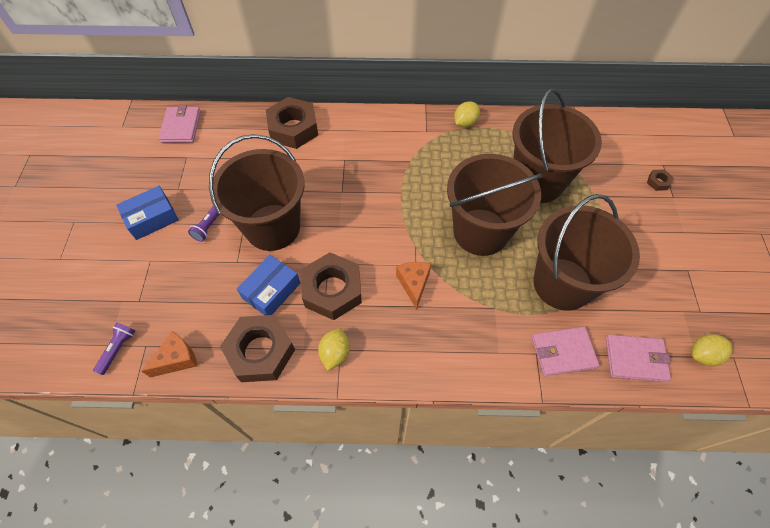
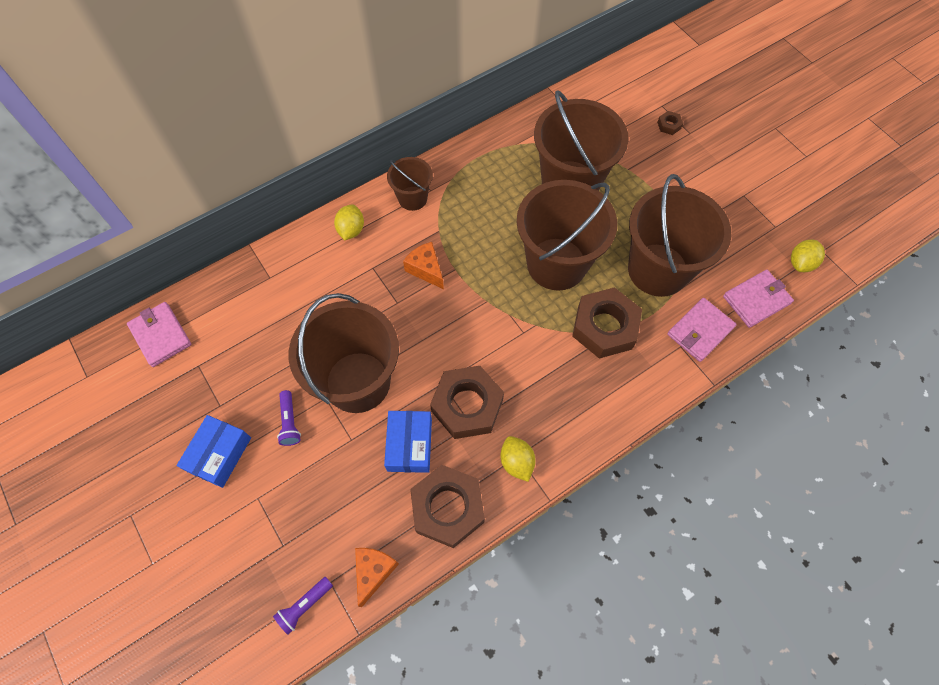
camera: 35 degrees left, 5 degrees up
(118, 349) = (304, 605): purple flashlight -> purple flashlight turned 120 degrees counterclockwise
(293, 128) = (291, 265): brown nut -> brown nut (604, 327)
(409, 130) = (412, 198): none -> brown bucket
(413, 284) = (535, 351): orange cheese -> orange cheese (426, 269)
(465, 123) = (461, 160): yellow lemon -> yellow lemon (351, 230)

